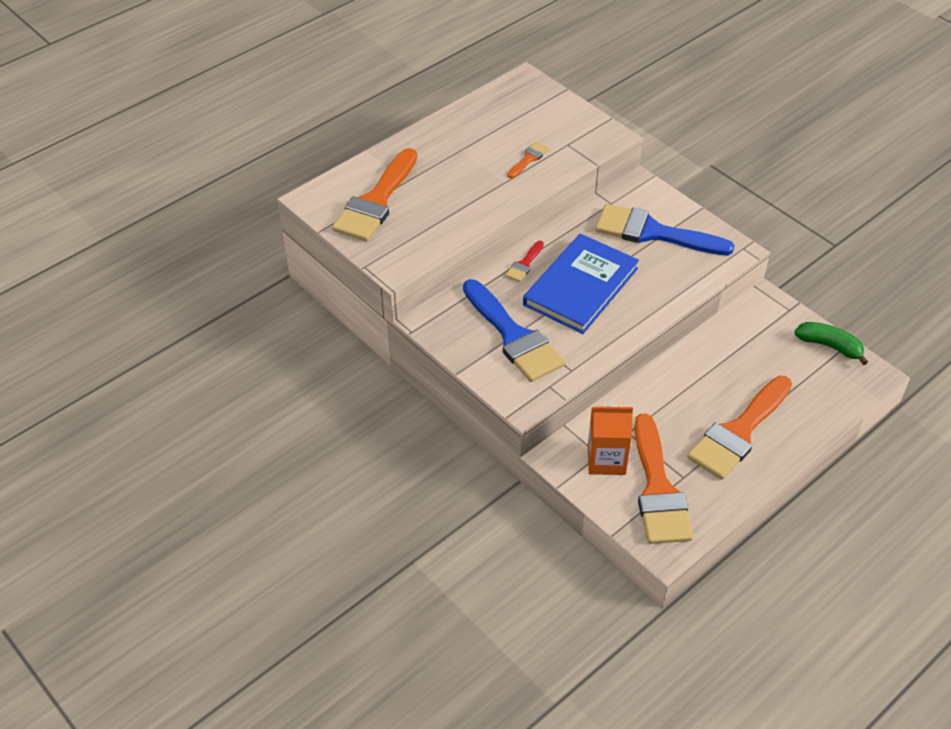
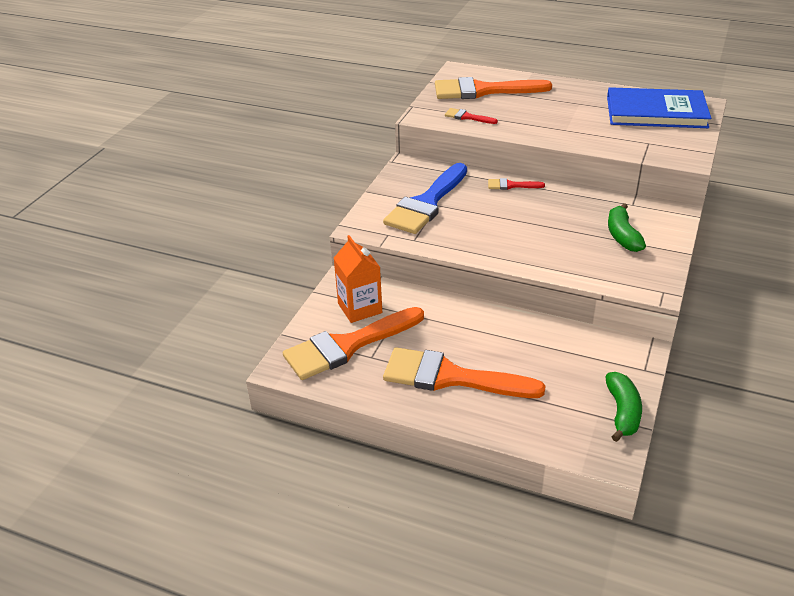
camera: 65 degrees right, 10 degrees down
(424, 236) = (467, 117): none -> red brush
(528, 159) = (606, 132): orange brush -> none
(581, 287) = (514, 218): blue book -> blue book (656, 112)
(653, 232) = (622, 236): blue brush -> green banana

